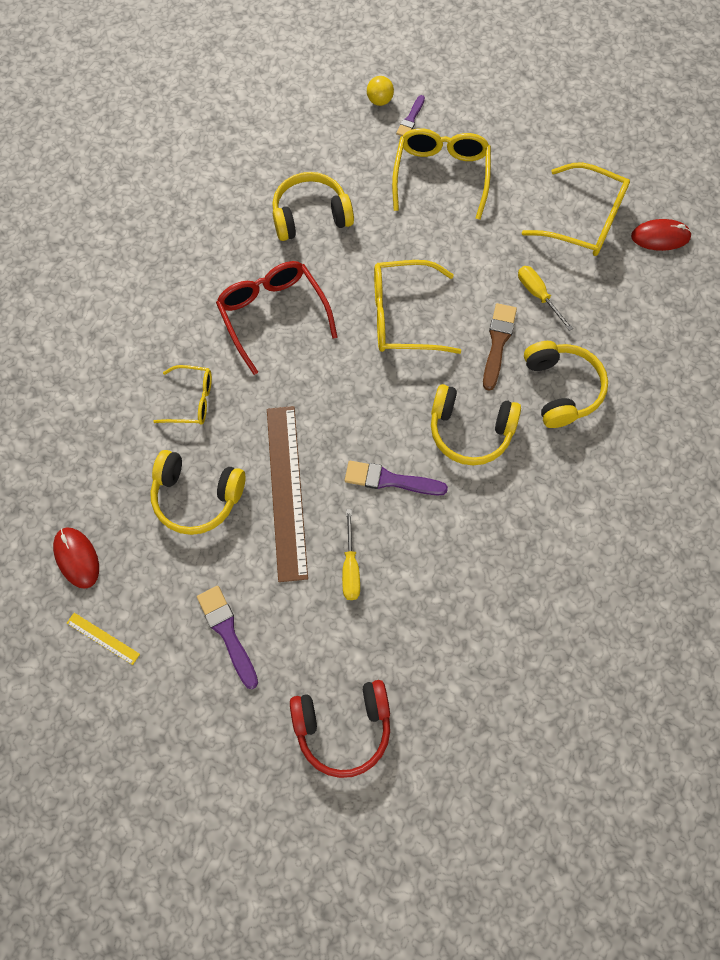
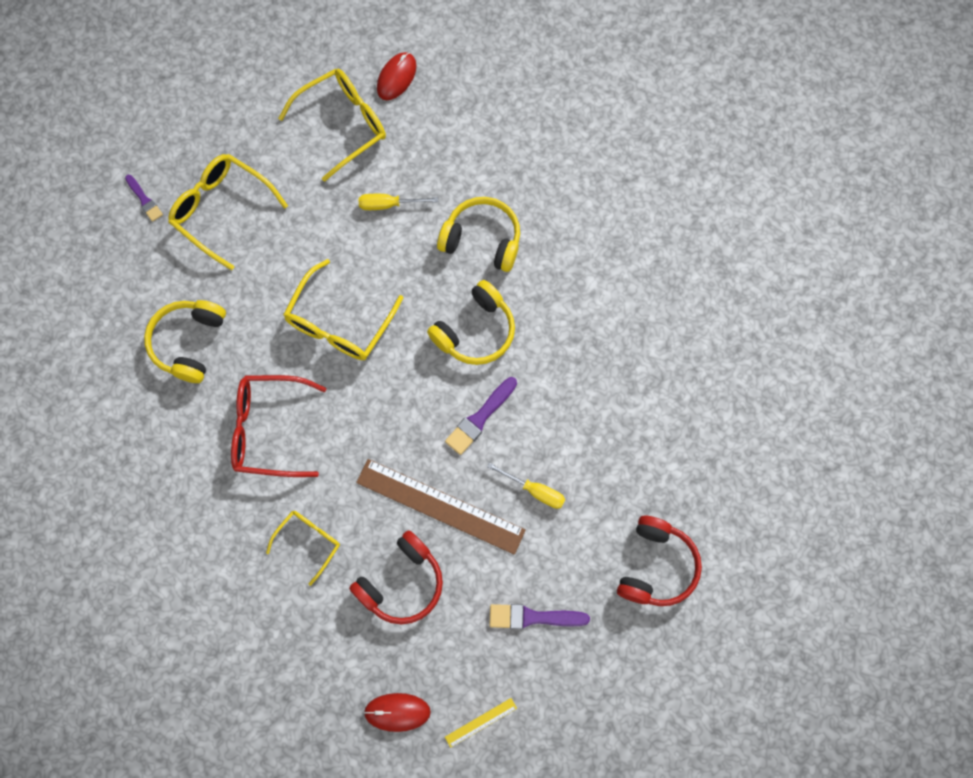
camera: 60 degrees left, 5 degrees up
(197, 497) = (402, 583): yellow headphones -> red headphones
(379, 101) = (106, 214): yellow ball -> none
(498, 342) = (411, 262): brown brush -> none

